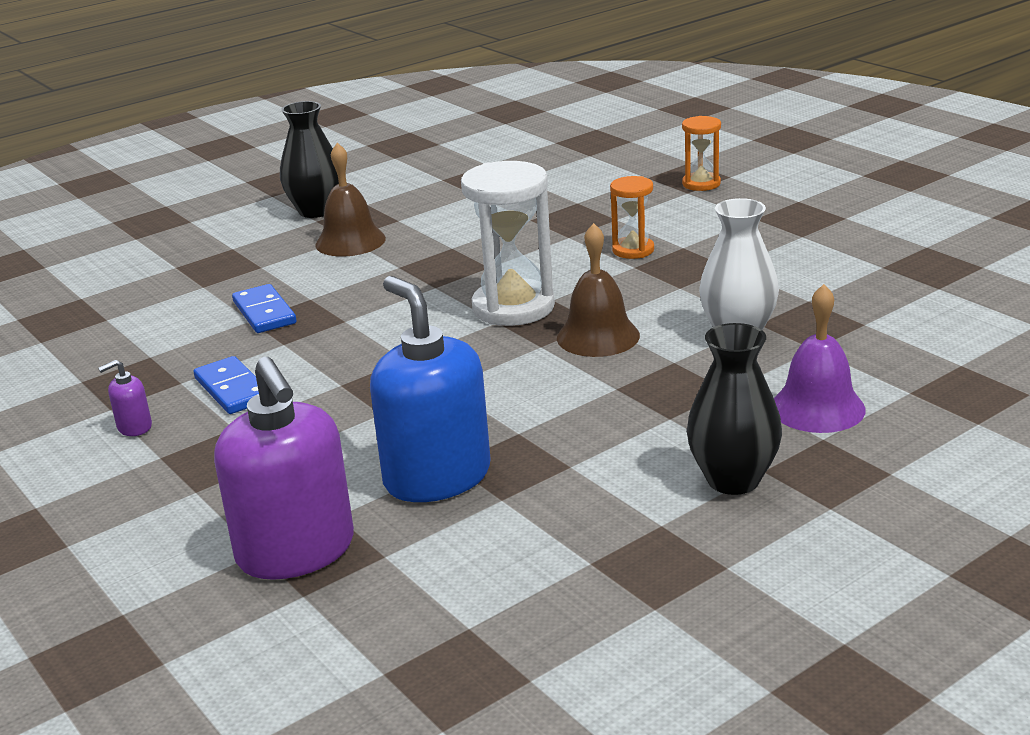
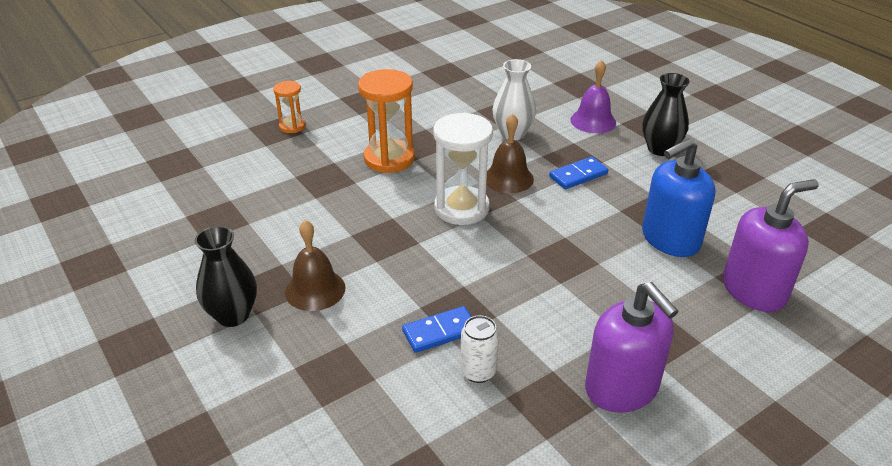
camera: 90 degrees left, 10 degrees up
(134, 427) = (622, 388): purple soap dispenser -> purple soap dispenser, size x2.46
(194, 338) = (478, 372): none -> white can
(233, 389) = (566, 337): blue domino -> blue domino (578, 175)
(633, 250) = (389, 159): orange hourglass -> orange hourglass, size x1.83

